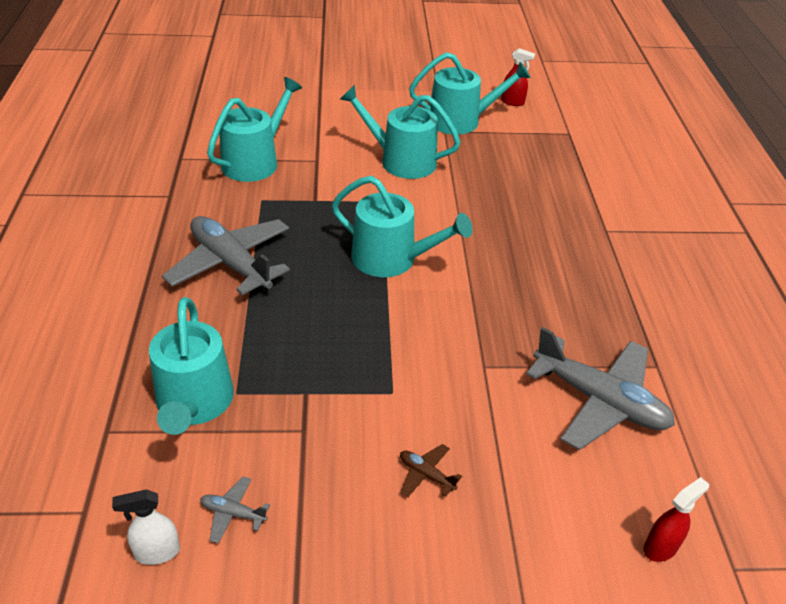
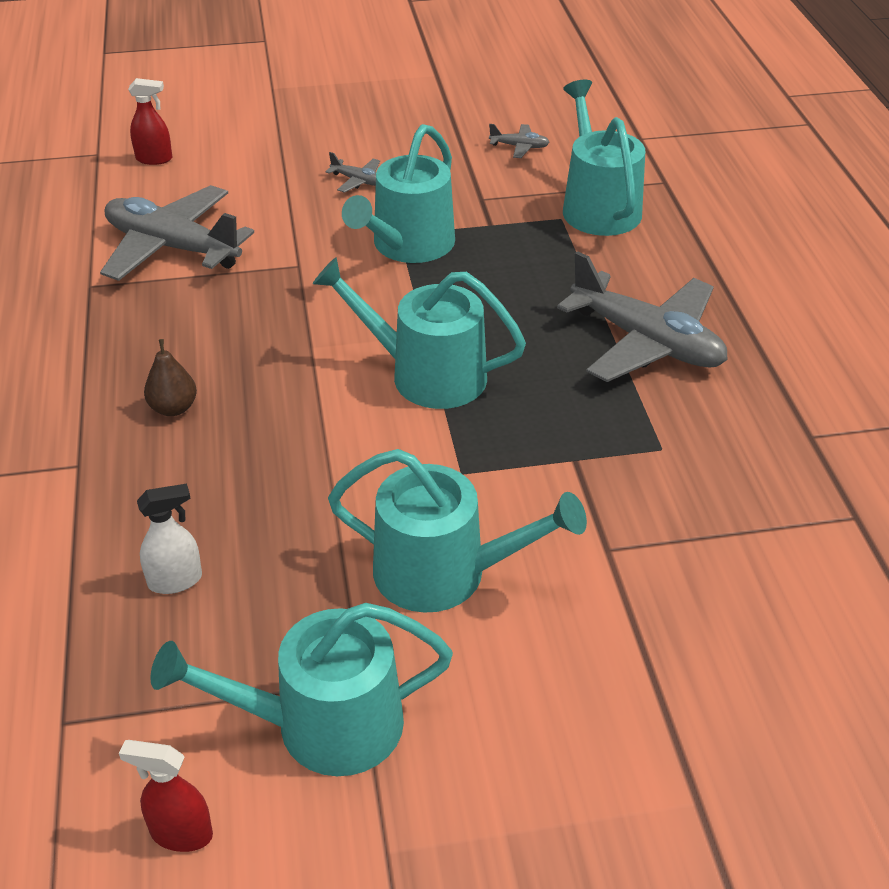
camera: 175 degrees right, 0 degrees up
(156, 552) = (567, 125): white spray bottle -> white spray bottle (176, 580)
(255, 161) = (719, 528): turquoise watering can -> turquoise watering can (408, 245)
(426, 475) = (358, 181): brown plane -> grey plane
(558, 257) = (173, 408): none -> brown pear
(661, 547) = (154, 159): red spray bottle -> red spray bottle turned 135 degrees counterclockwise

